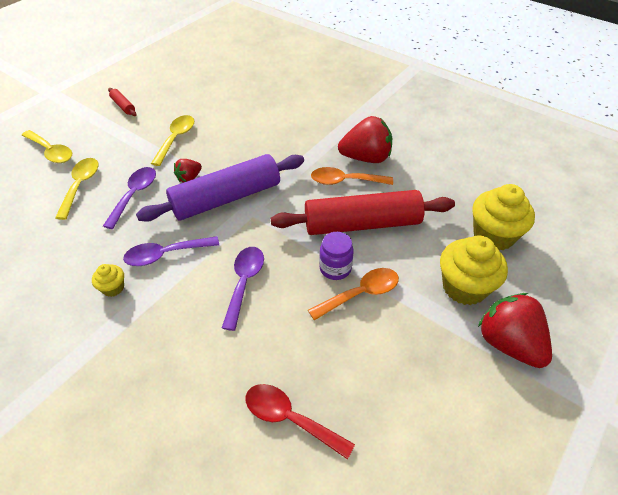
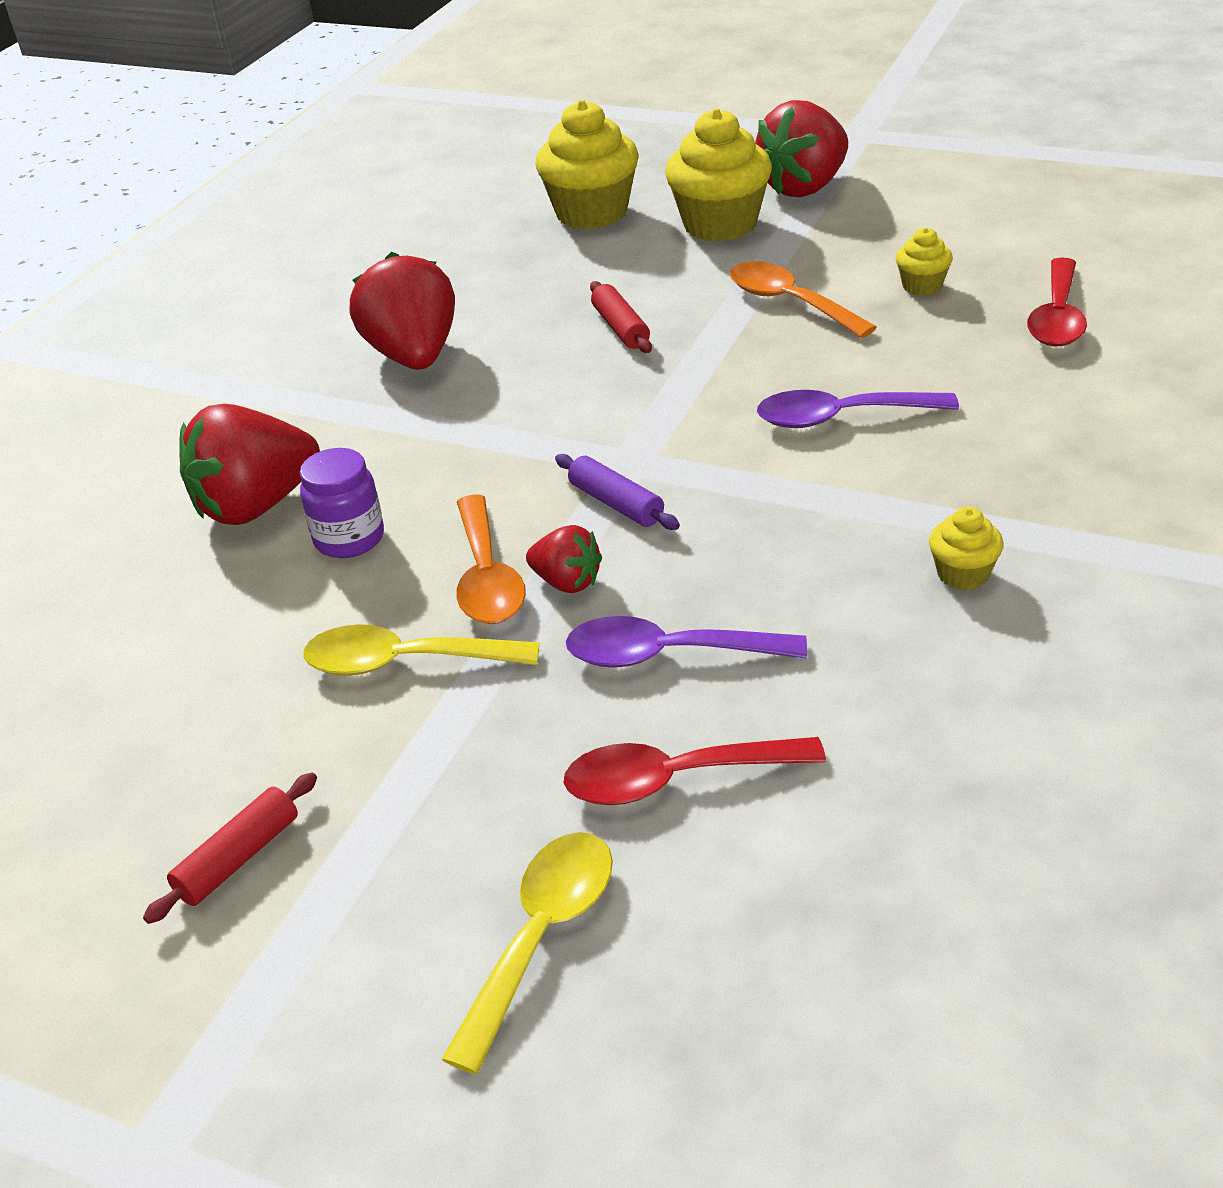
camera: 100 degrees left, 10 degrees down
(80, 186) = (676, 779): yellow spoon -> red spoon
(166, 254) = (830, 534): purple spoon -> none
(226, 198) = (616, 504): purple rolling pin -> purple rolling pin, size x0.40
(281, 114) = (256, 506): none -> red strawberry
(335, 268) = (748, 334): purple jar -> purple jar (349, 539)
(345, 181) = (500, 366): orange spoon -> orange spoon (487, 577)
(355, 361) = (922, 286): none -> yellow cupcake
(362, 224) = (621, 328): red rolling pin -> red rolling pin, size x0.40

